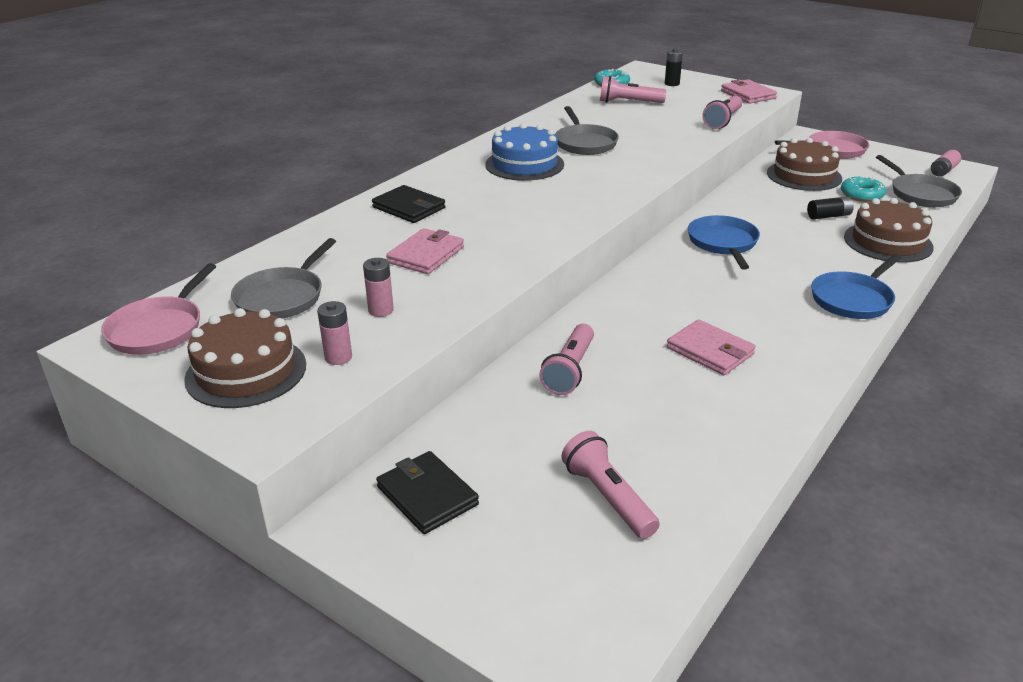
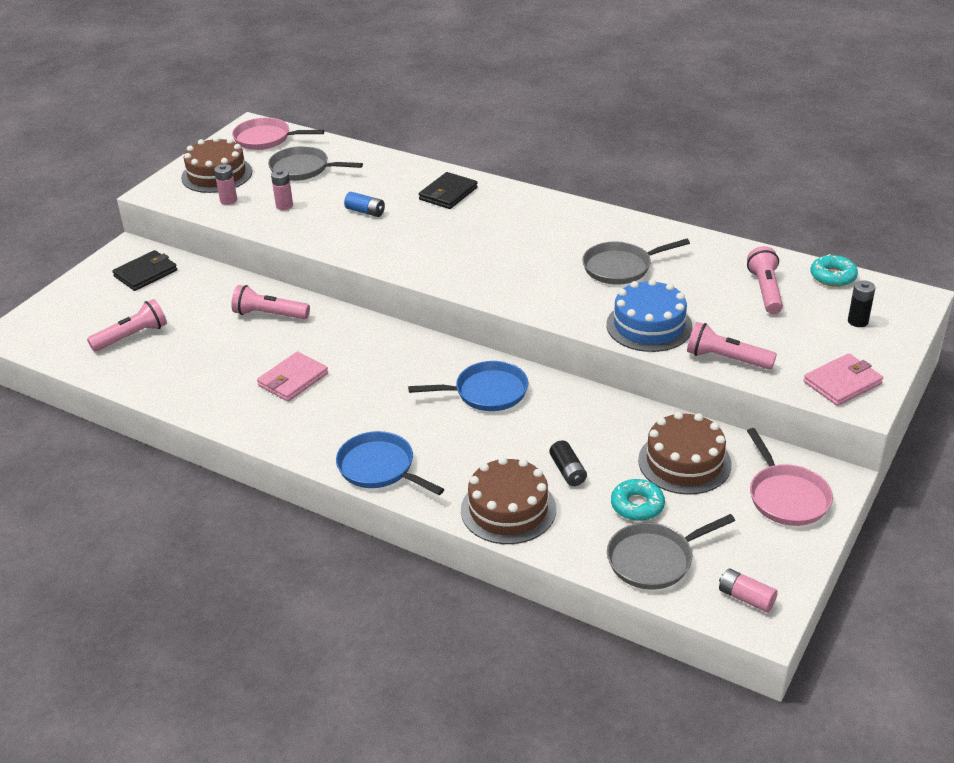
camera: 85 degrees right, 5 degrees up
(426, 255) = (365, 211): pink wallet -> blue battery
(524, 164) = (554, 238): blue cake -> blue cake (649, 325)

